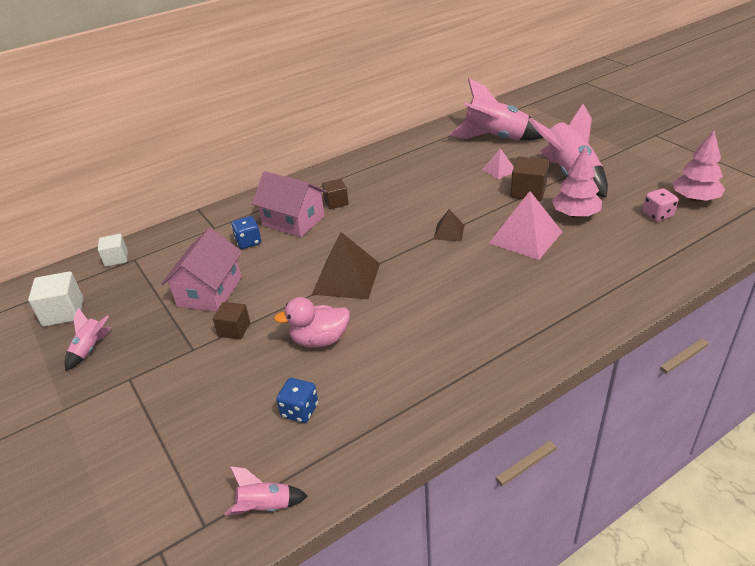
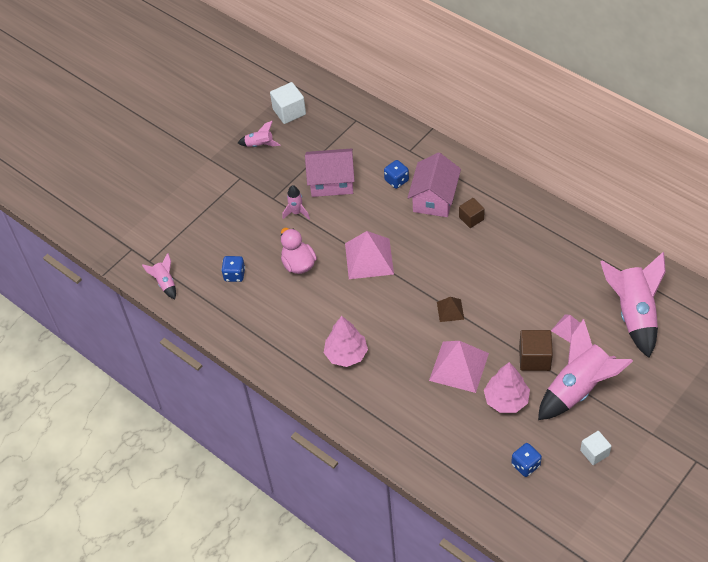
camera: 75 degrees right, 15 degrees up
(116, 259) = (353, 109): white cube -> white cube (594, 453)
(234, 329) = (296, 212): brown cube -> pink rocket
(346, 278) = (369, 258): brown pyramid -> pink pyramid
(657, 215) = (525, 465): pink dice -> blue dice
(695, 199) = (565, 496): pink tree -> pink tree (346, 354)

